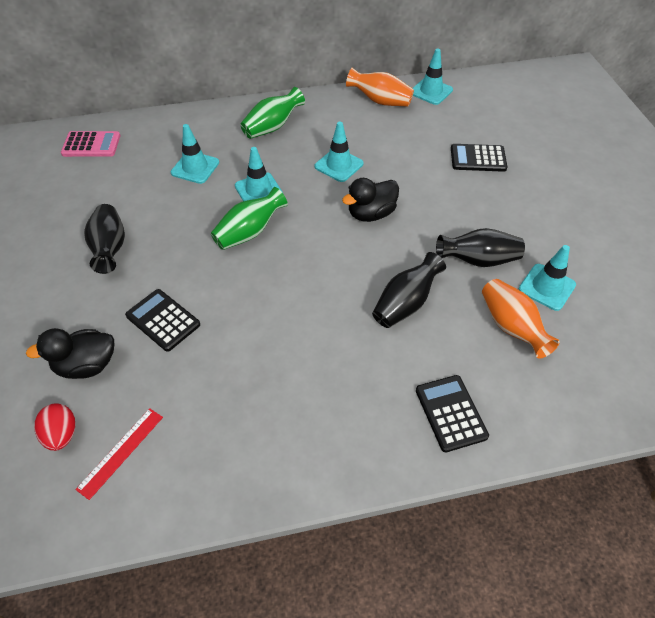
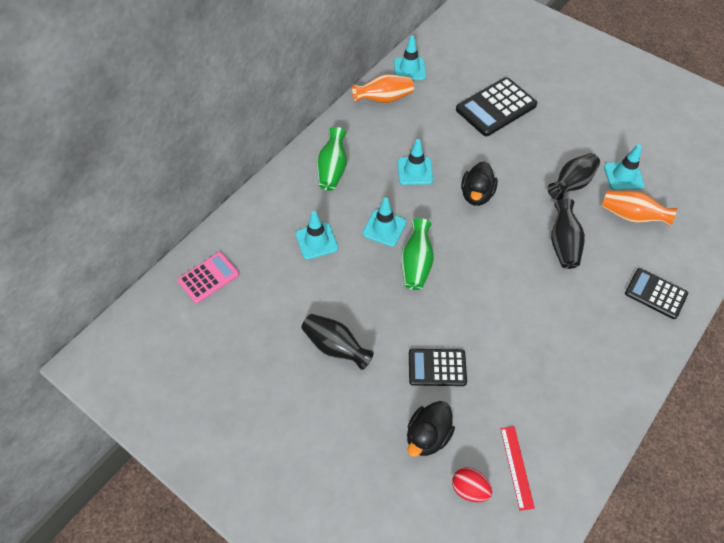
camera: 40 degrees left, 5 degrees up
(478, 158) = (496, 107): black calculator -> black calculator, size x1.58

